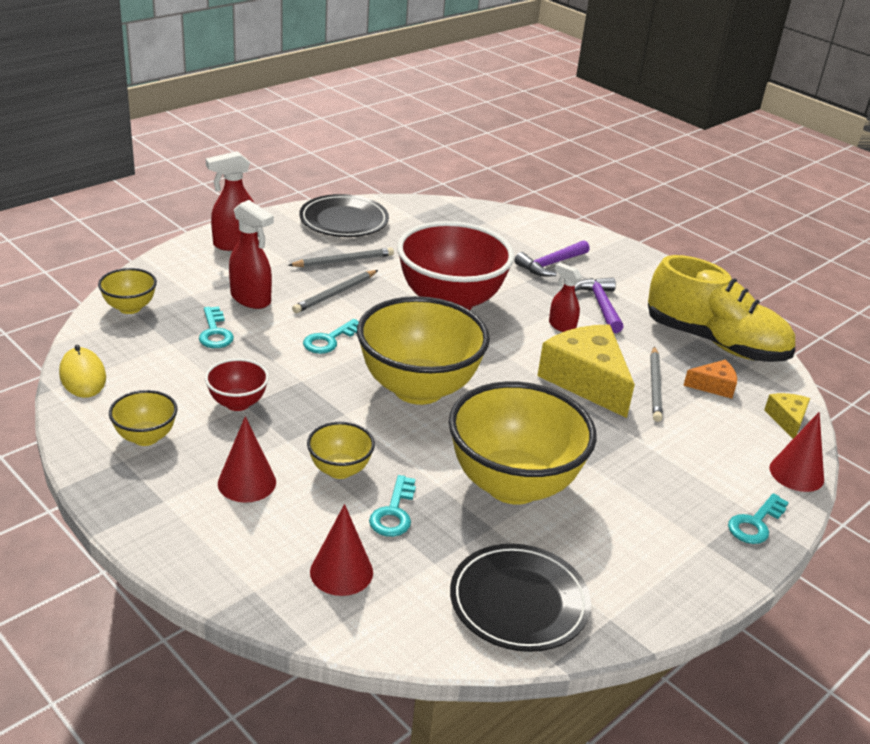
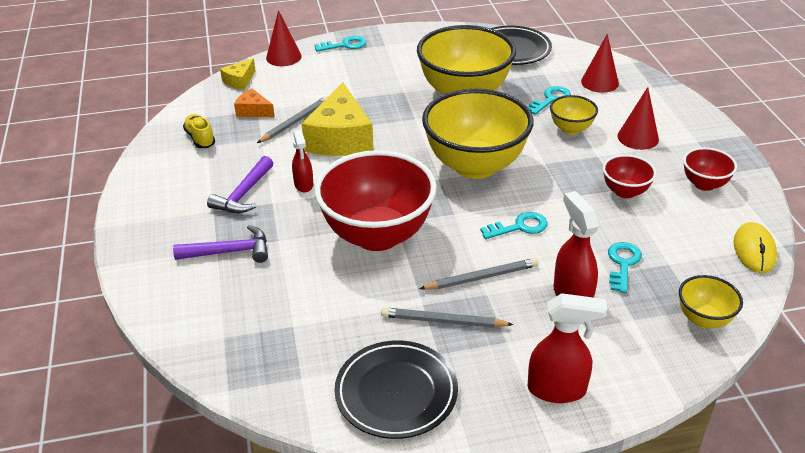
camera: 145 degrees left, 5 degrees up
(145, 437) = (704, 184): yellow bowl -> red bowl
(715, 342) = (200, 138): yellow shoe -> yellow shoe, size x0.42

